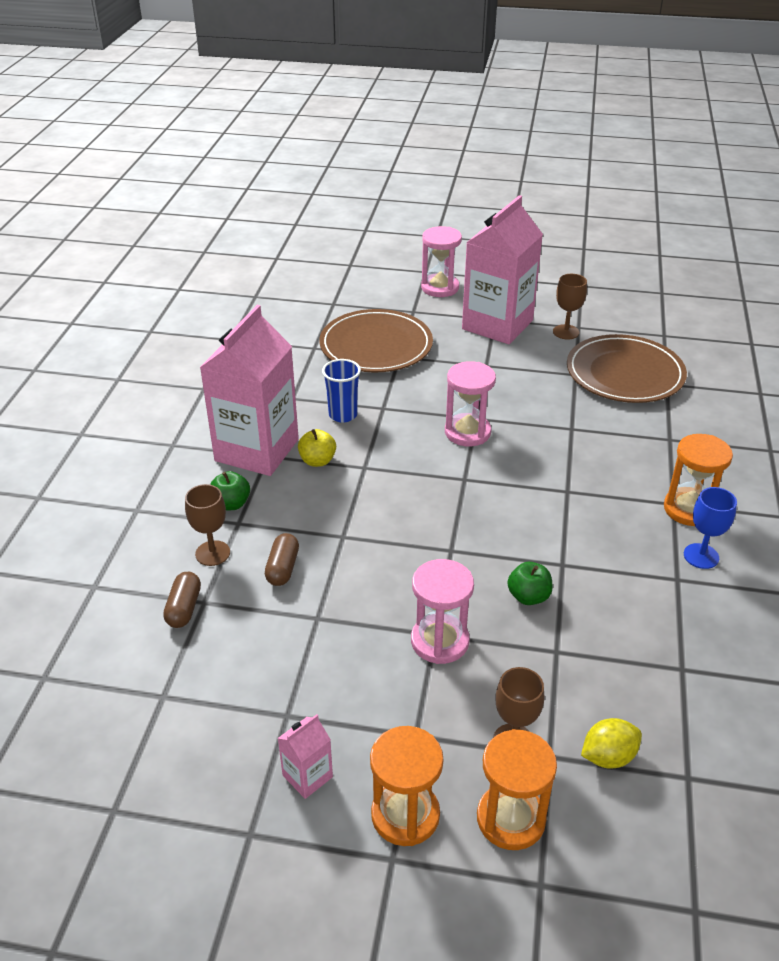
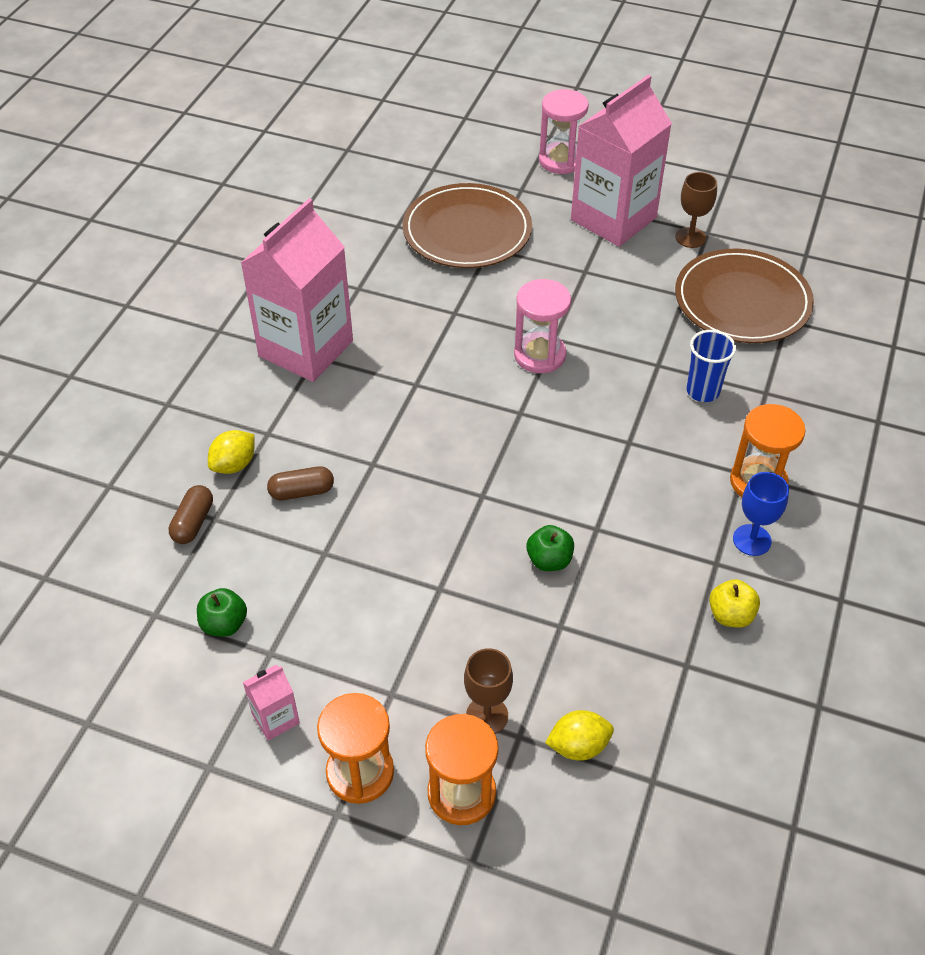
camera: 10 degrees right, 10 degrees up
(212, 553) = (234, 465): brown goblet -> yellow lemon
(231, 504) = (265, 410): green apple -> green apple (224, 624)
(282, 568) = (302, 491): brown capsule -> brown capsule turned 60 degrees clockwise
(317, 461) = (367, 370): yellow apple -> yellow apple (730, 615)
(343, 415) = (408, 316): blue cup -> blue cup (702, 391)
(440, 641) = (442, 597): pink hourglass -> none

